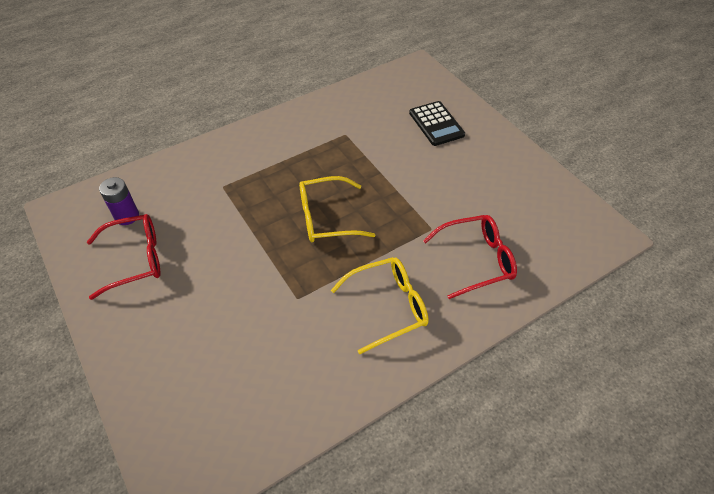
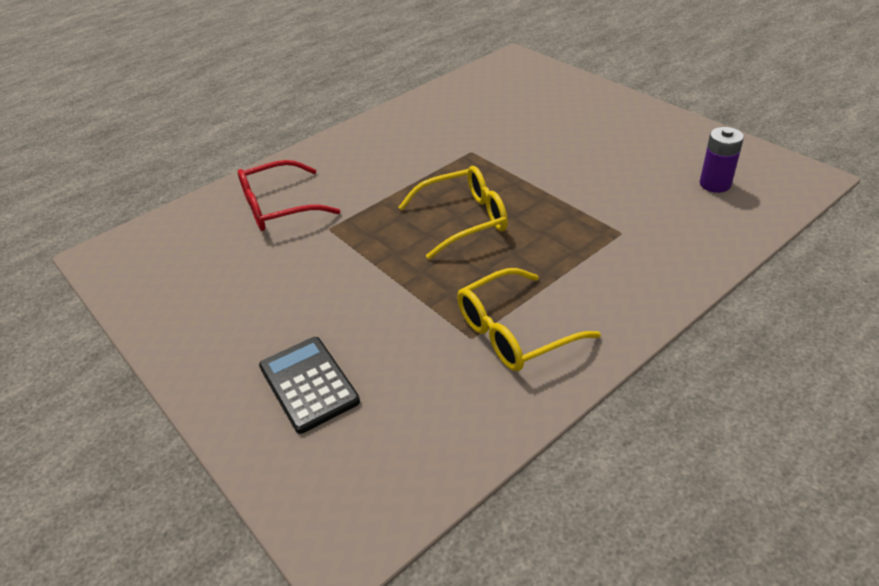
camera: 175 degrees right, 10 degrees down
(135, 259) = (663, 152): red glasses -> none
(388, 306) = (377, 159): yellow glasses -> yellow glasses (514, 332)

